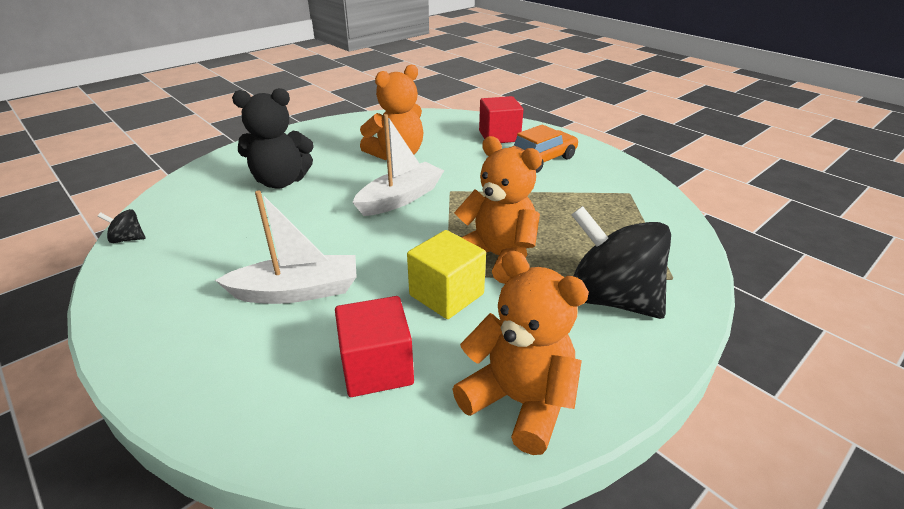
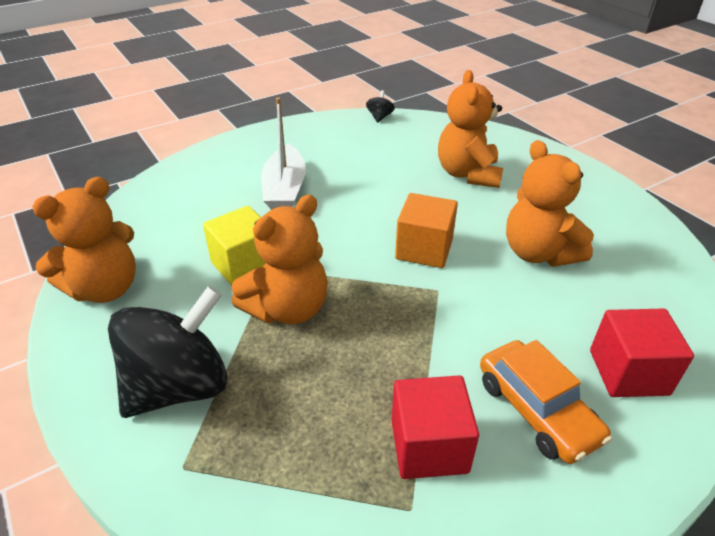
camera: 100 degrees right, 5 degrees up
(281, 181) = (468, 174): black teddy bear -> orange teddy bear
(377, 367) = (182, 224): red cube -> red cube (429, 446)
(400, 198) = (424, 249): white boat -> orange cube

